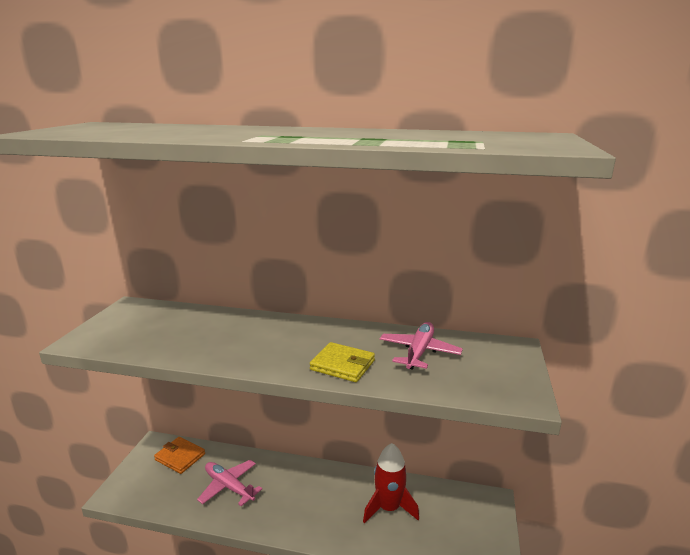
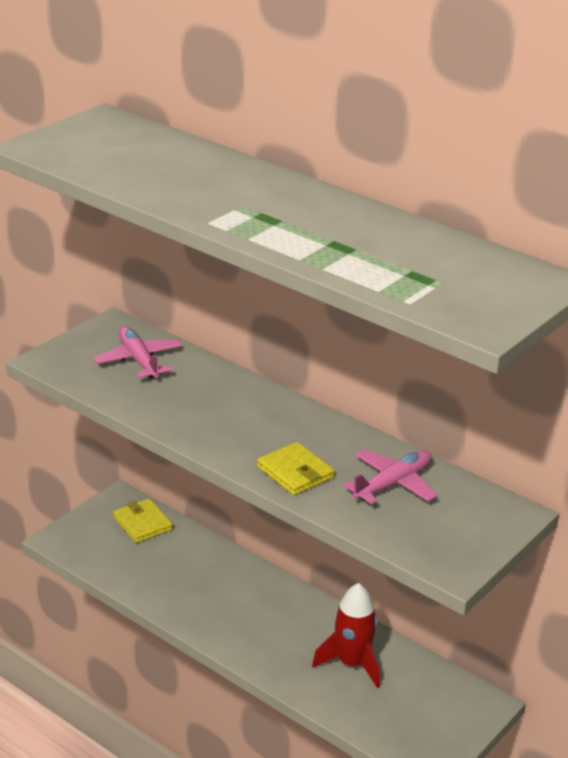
camera: 25 degrees right, 10 degrees up
(180, 457) = (142, 523): orange wallet -> yellow wallet
(229, 486) = (182, 576): pink plane -> pink plane (138, 360)

